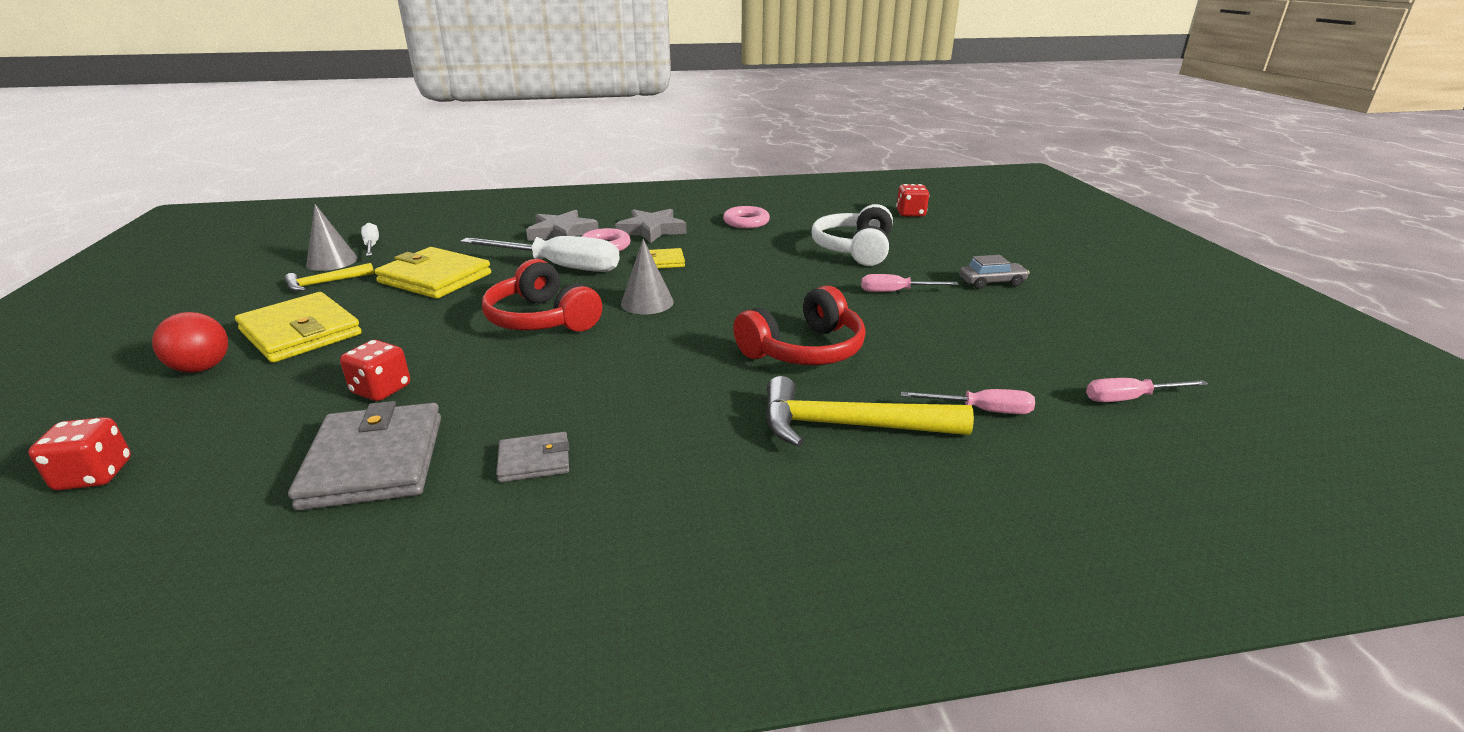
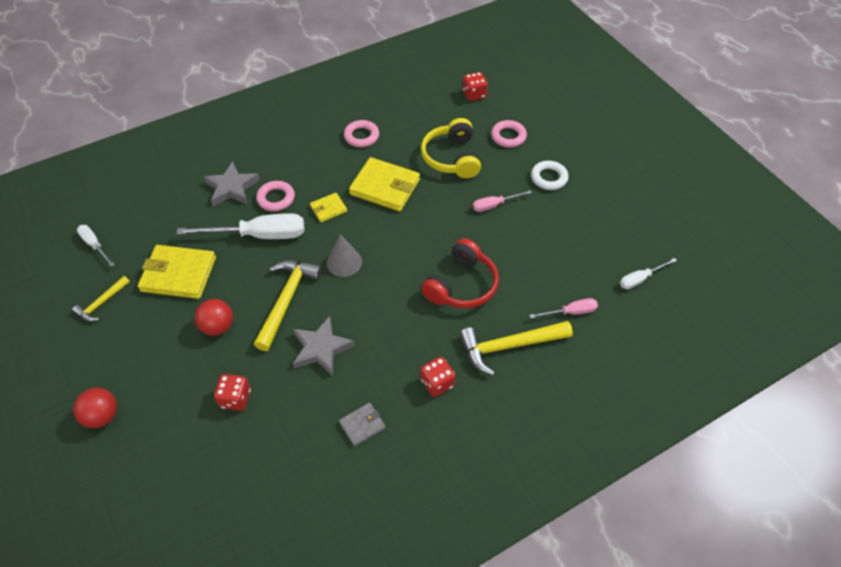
camera: 20 degrees left, 25 degrees up
(94, 475) = (131, 516): red dice -> red dice (437, 383)
(301, 332) = (135, 362): yellow wallet -> yellow wallet (385, 187)
(332, 261) = (82, 275): grey cone -> none
(374, 461) = (278, 454): grey wallet -> none
(433, 324) = (218, 326): none -> red ball
(542, 319) = (286, 300): red headphones -> yellow hammer
(651, 230) = (298, 167): grey star -> grey star (321, 348)
(854, 249) = (452, 158): white headphones -> yellow headphones
(943, 245) = (508, 136): none -> pink ring
(991, 282) = (549, 178): grey car -> white ring
(1129, 398) = (640, 279): pink screwdriver -> white screwdriver

